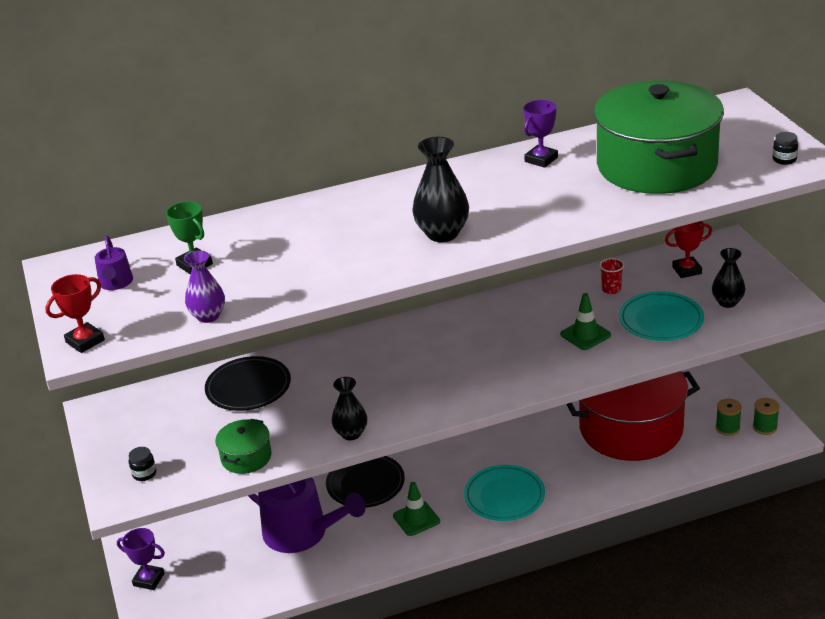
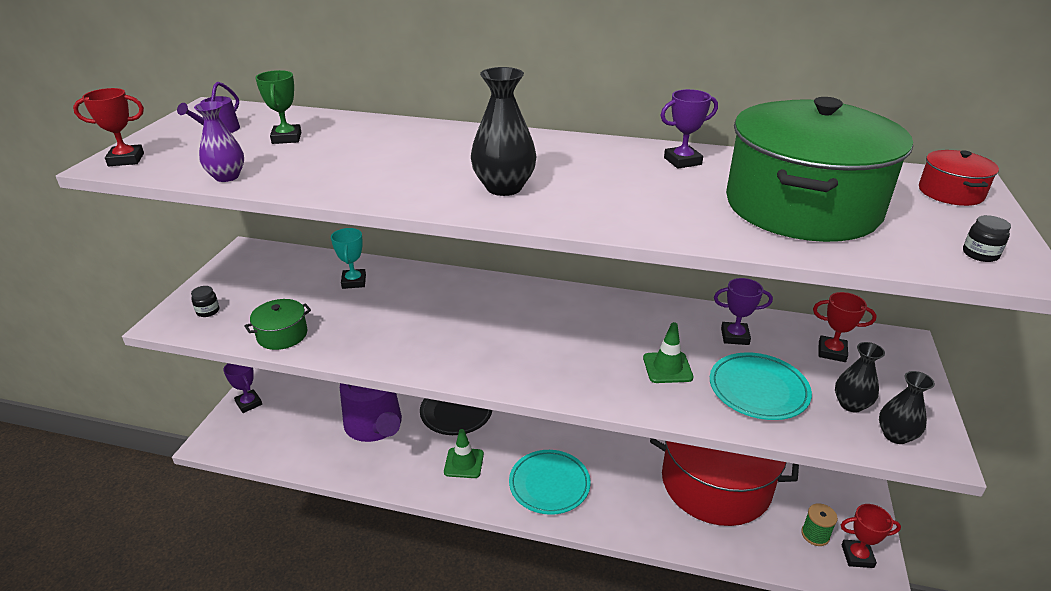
camera: 30 degrees right, 0 degrees up
(248, 388) = (354, 282): black plate -> turquoise trophy
(351, 433) = (375, 356): black vase -> black vase (895, 435)
(611, 289) = (735, 336): red cup -> purple trophy
(735, 117) = (950, 192): none -> red pot
(765, 427) = (857, 556): green spool -> red trophy

